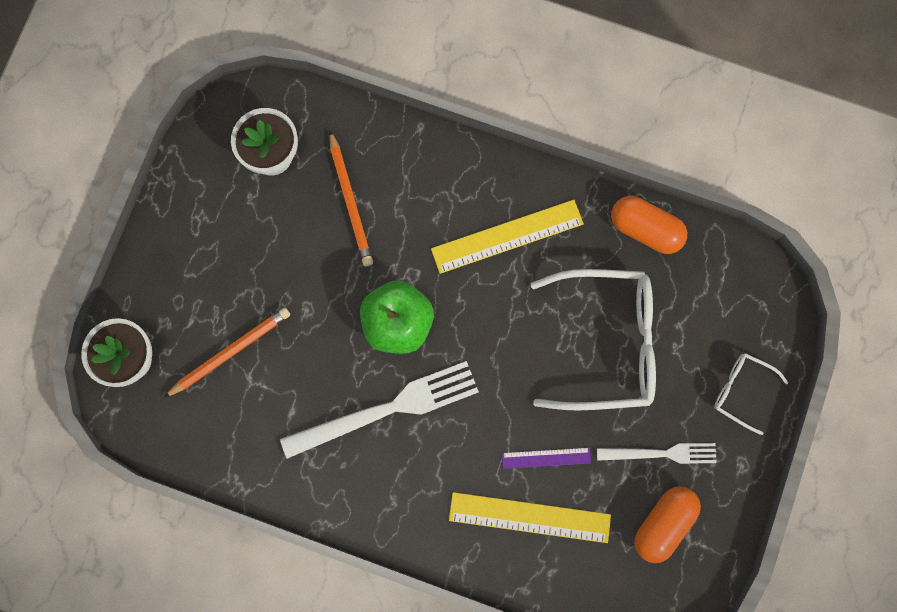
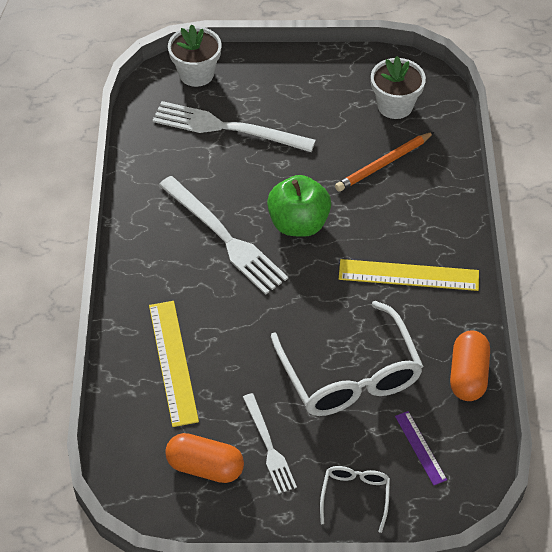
camera: 70 degrees right, 25 degrees down
(230, 352) = (227, 128): orange pencil -> white fork
(507, 236) = (408, 275): yellow ruler -> yellow ruler turned 45 degrees counterclockwise
(546, 458) = (229, 359): purple ruler -> purple ruler (420, 447)

